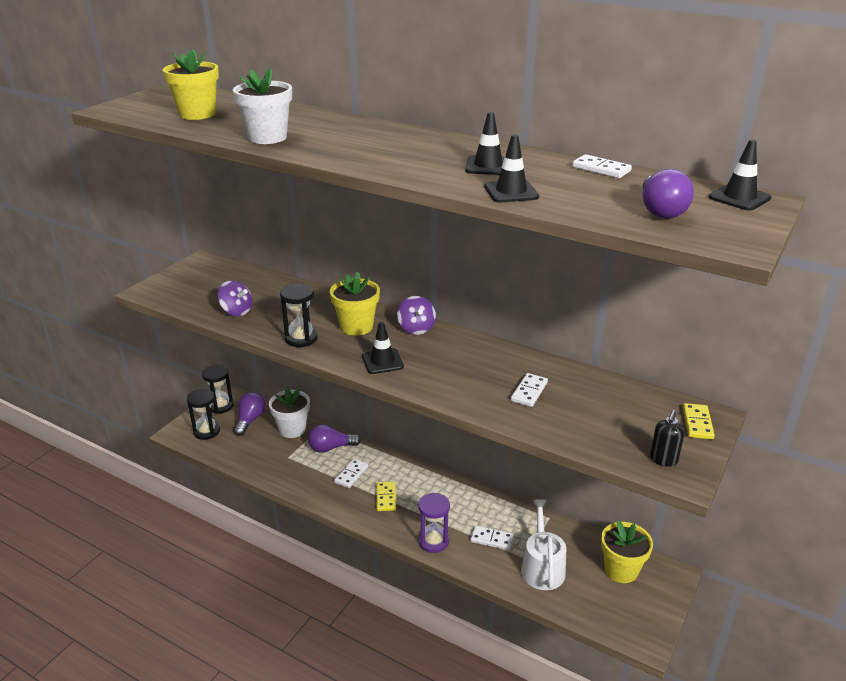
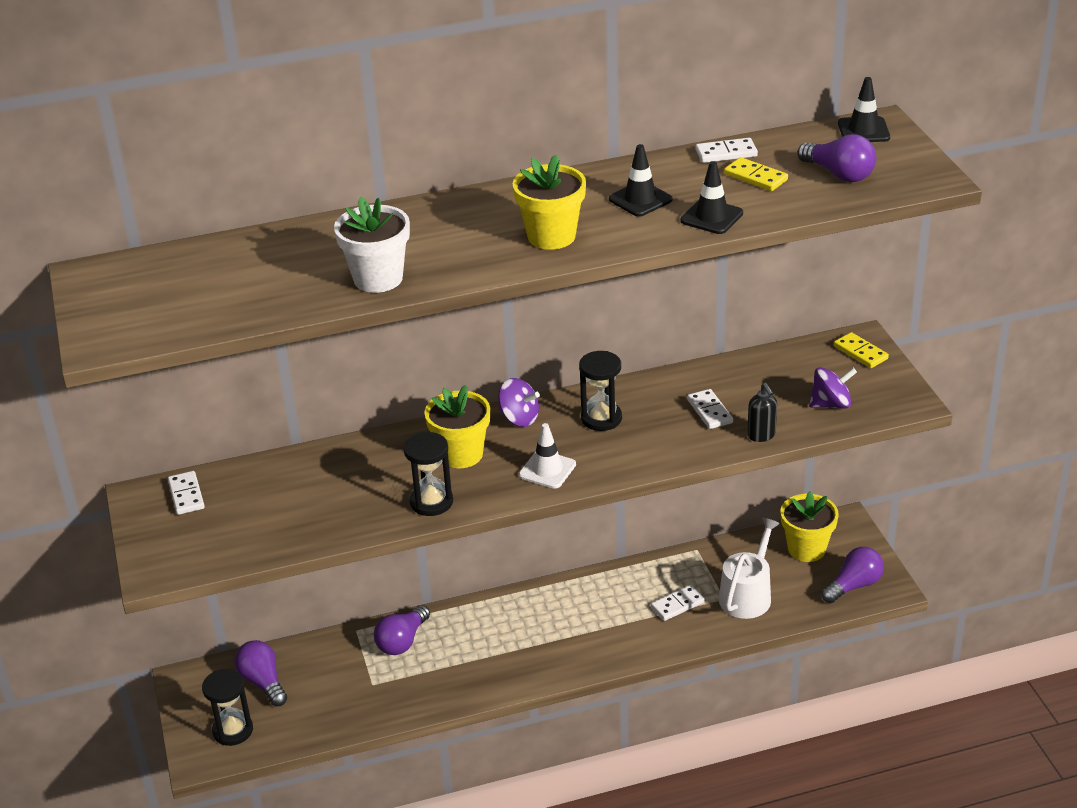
camera: 45 degrees left, 5 degrees up
(197, 114) = (224, 292): yellow flower pot -> yellow flower pot (551, 236)
(220, 406) = (199, 694): black hourglass -> black hourglass (601, 418)
(236, 311) = (308, 522): purple spinning top -> purple spinning top (831, 404)
(292, 429) = (328, 655): white flower pot -> none
(351, 475) = (466, 649): white domino -> white domino (186, 495)
(382, 361) = (547, 470): black traffic cone -> white traffic cone
(386, 497) = (533, 643): yellow domino -> yellow domino (755, 177)
(433, 541) = (633, 646): purple hourglass -> none
(542, 567) = (747, 595): white watering can -> white watering can turned 75 degrees clockwise
(622, 618) = (854, 585): none -> purple light bulb
(663, 460) = (880, 399): black soap dispenser -> black soap dispenser (761, 435)

